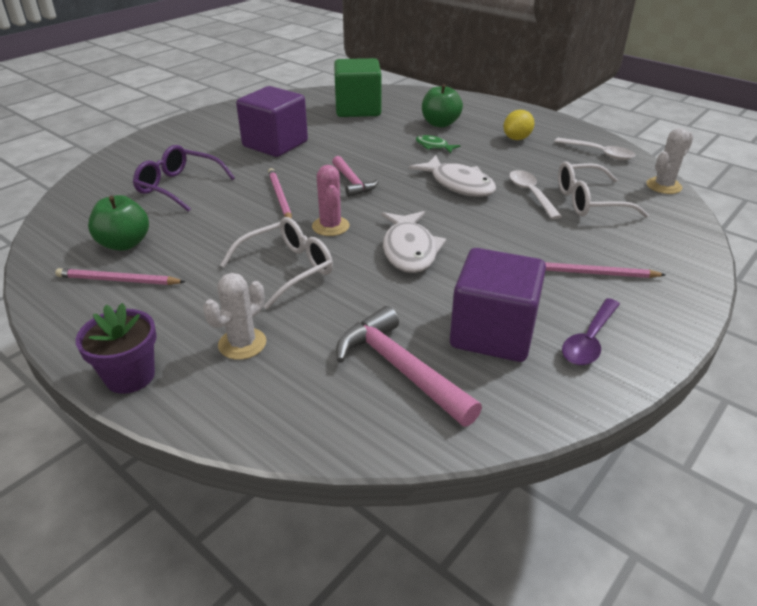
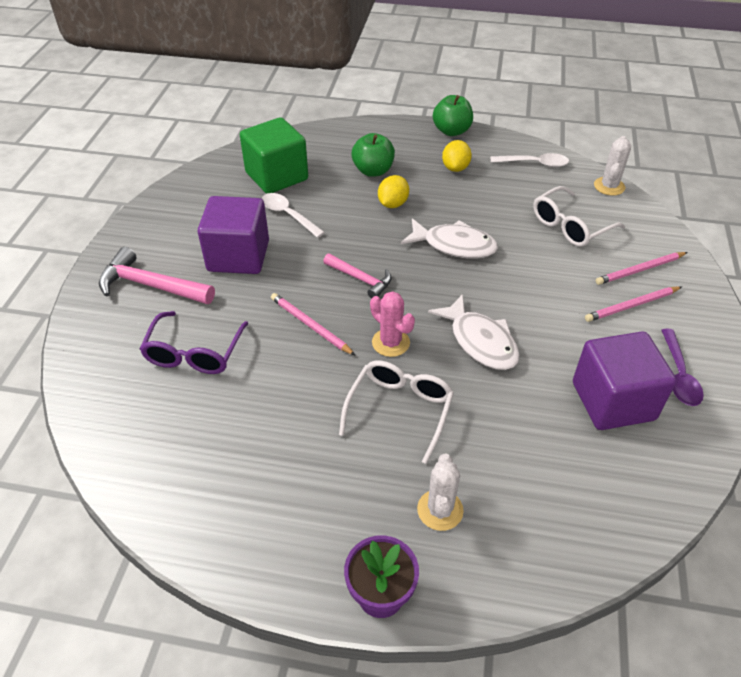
camera: 30 degrees left, 10 degrees up
(118, 280) = (257, 498): pink pencil -> pink pencil (640, 270)
(124, 244) = (215, 451): green apple -> green apple (451, 131)
(178, 186) = (194, 353): purple glasses -> purple glasses turned 75 degrees counterclockwise
(400, 368) = (579, 470): pink hammer -> pink hammer (151, 285)
(433, 146) = (393, 204): green fish -> yellow lemon
(531, 194) = (521, 234): white spoon -> white spoon (288, 215)

